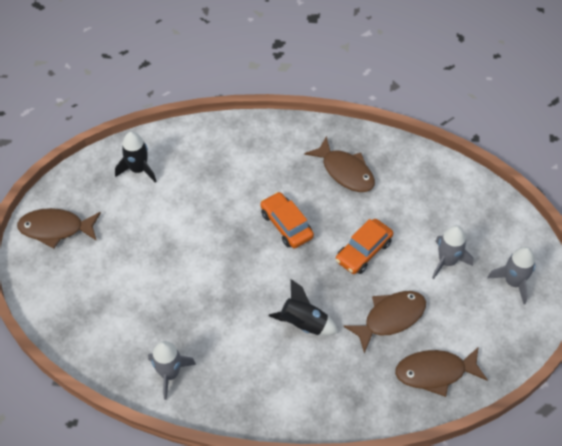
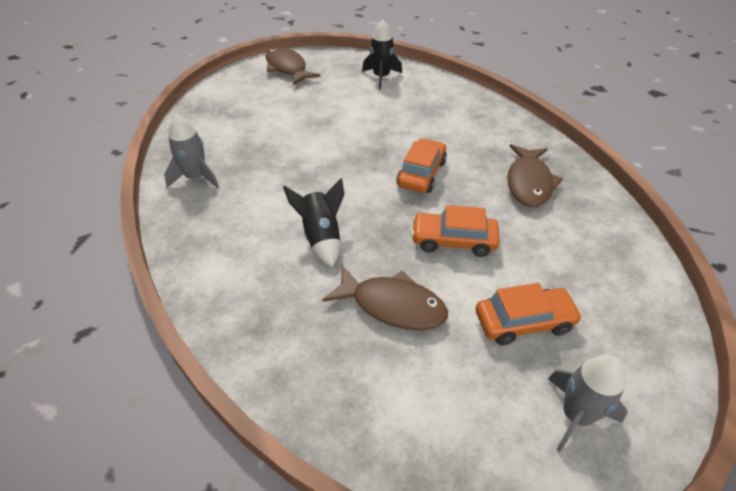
camera: 55 degrees right, 10 degrees down
(435, 372) = (355, 391): brown fish -> none
(447, 261) = (523, 322): grey rocket -> orange car

